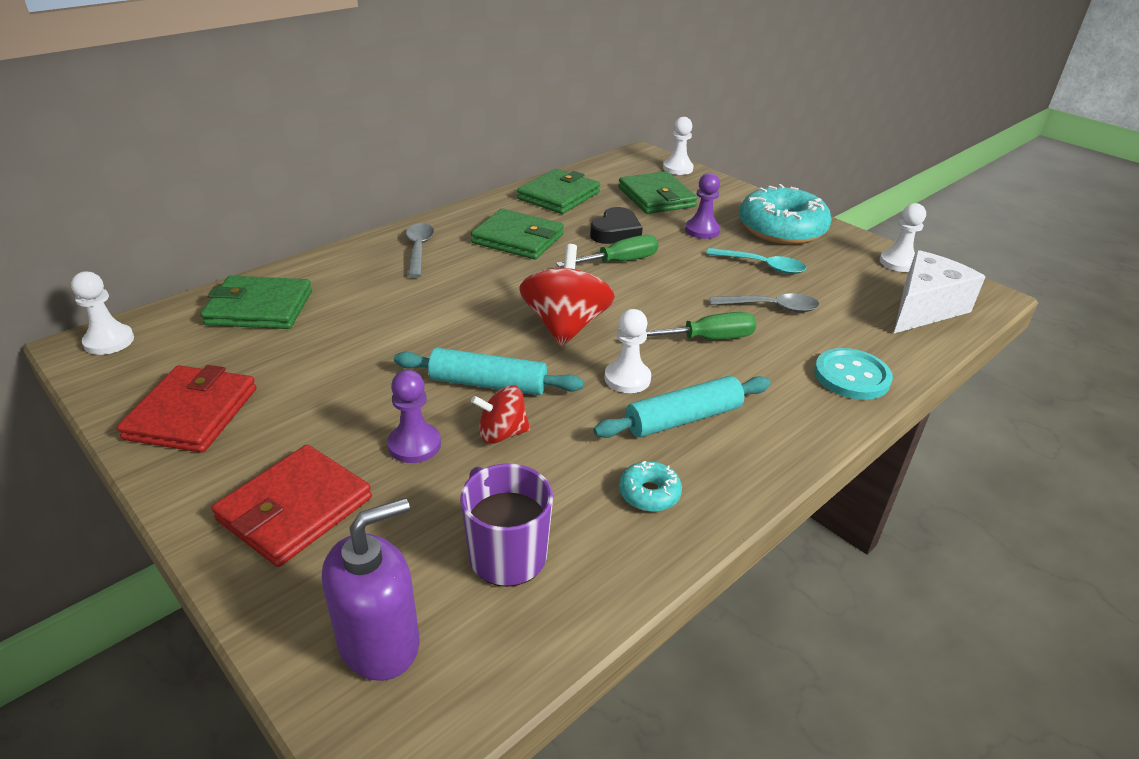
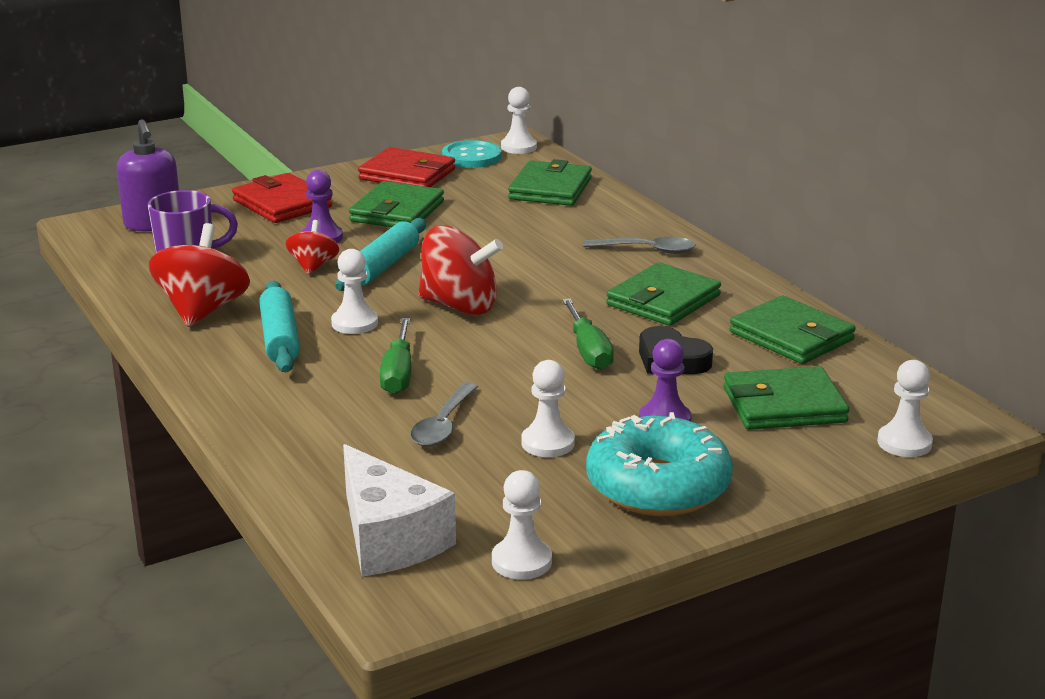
camera: 105 degrees right, 10 degrees down
(326, 400) = (397, 211): none -> green wallet
(649, 493) = (203, 311): turquoise donut -> red spinning top
(762, 266) = (548, 443): turquoise spoon -> white pawn
(851, 376) = (283, 439): turquoise button -> turquoise button (471, 157)

